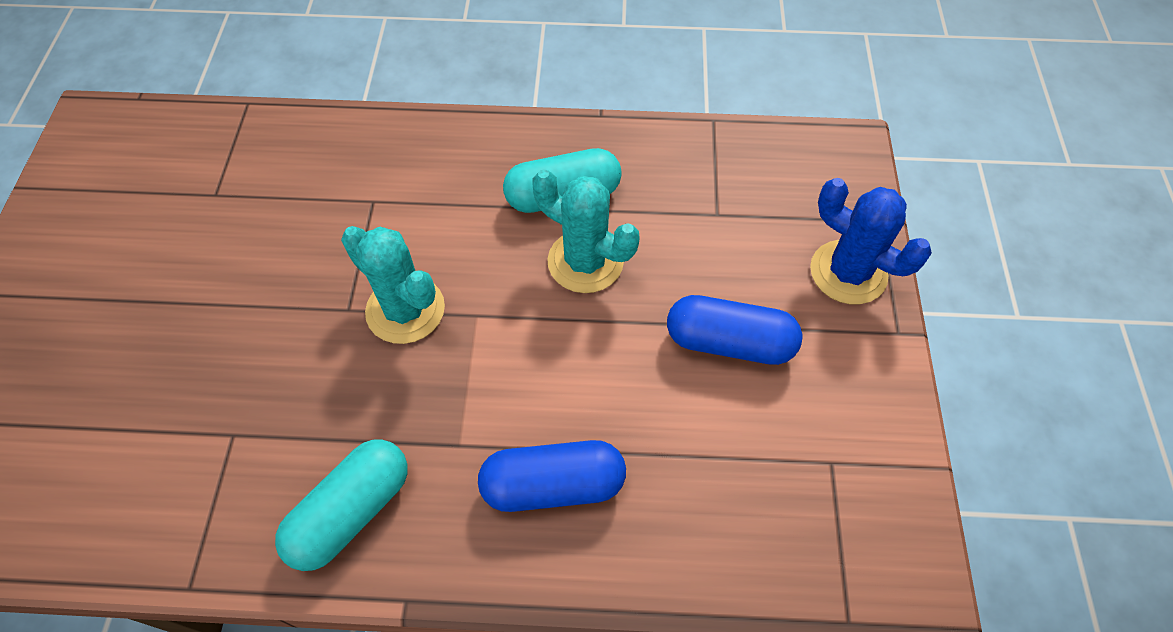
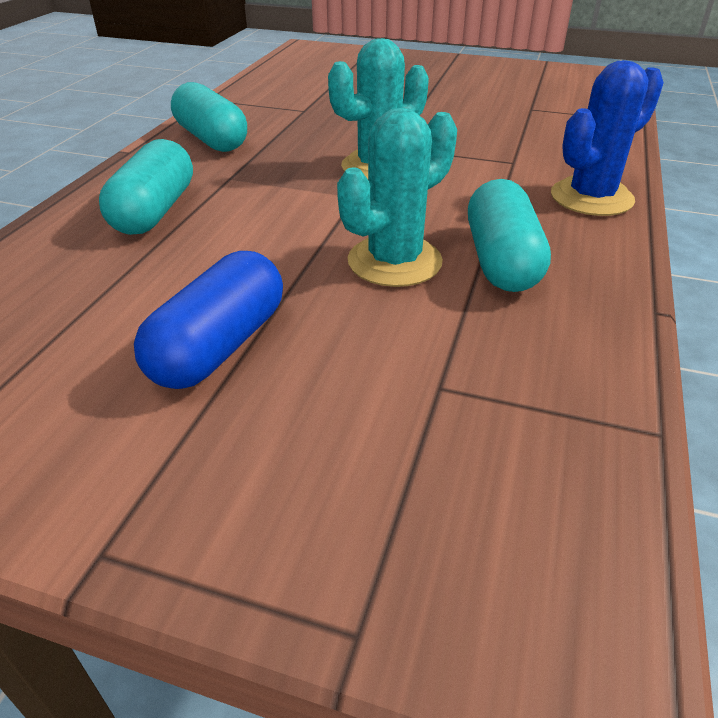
camera: 105 degrees right, 20 degrees down
(553, 485) = (154, 211): blue capsule -> turquoise capsule
(848, 272) = (258, 522): blue cactus -> blue cactus (591, 197)

